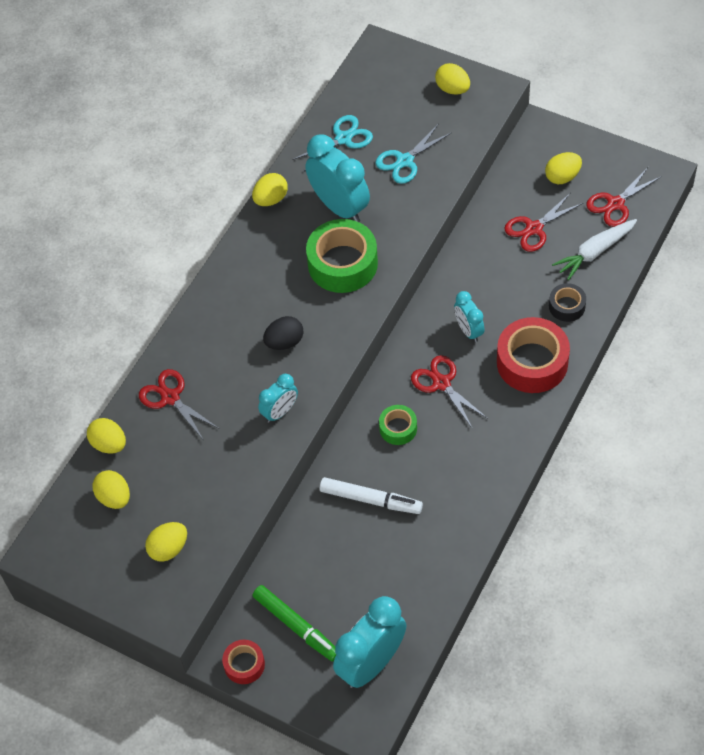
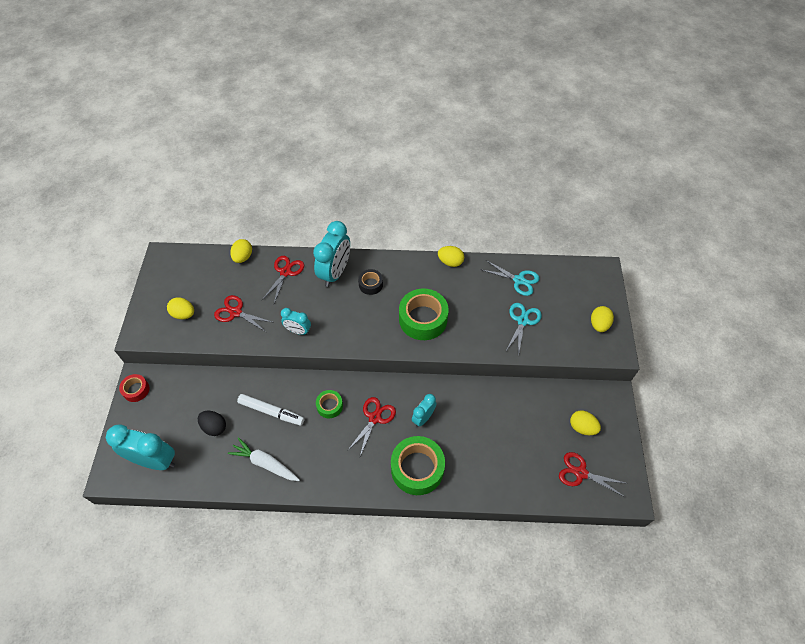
camera: 60 degrees right, 0 degrees up
(114, 497) = (209, 274): yellow egg -> none
(284, 342) = (349, 312): black egg -> black egg (214, 427)
(296, 626) = (169, 407): green marker -> none
(340, 207) = (465, 300): turquoise clock -> turquoise clock (335, 273)
(371, 499) = (271, 412): white marker -> white marker turned 60 degrees counterclockwise
(405, 161) = (522, 321): turquoise scissors -> turquoise scissors turned 90 degrees clockwise
(532, 362) = (417, 468): red tape -> green tape
(534, 228) = (527, 426): red scissors -> red scissors (236, 312)
(567, 306) = (474, 473): black tape -> black tape (370, 284)
(594, 252) = (530, 475): white carrot -> white carrot (265, 463)

